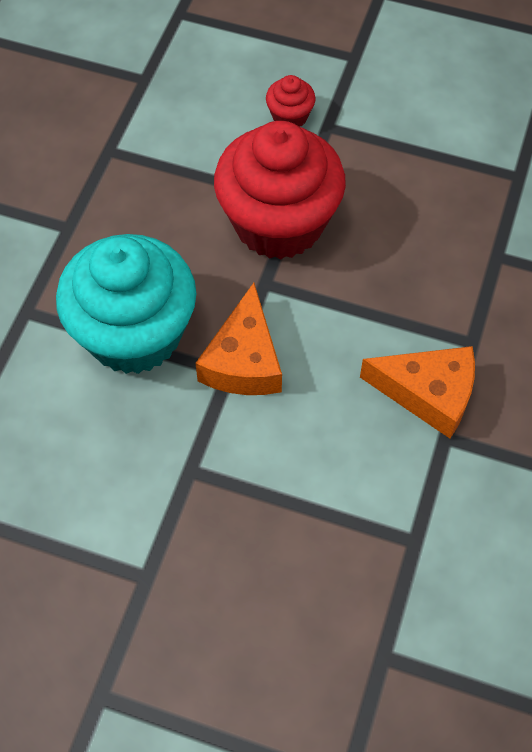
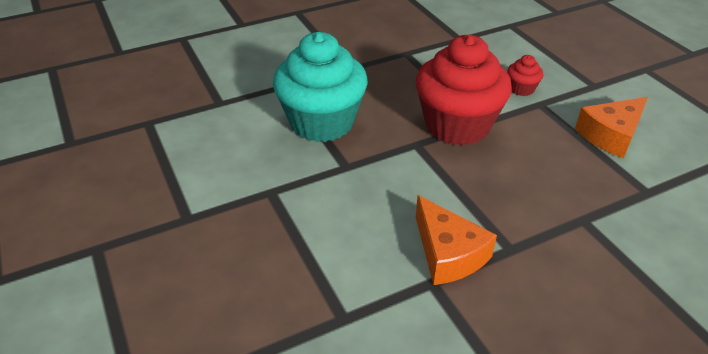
camera: 45 degrees right, 20 degrees down
(243, 360) = (360, 167): orange cheese -> orange cheese (611, 135)

